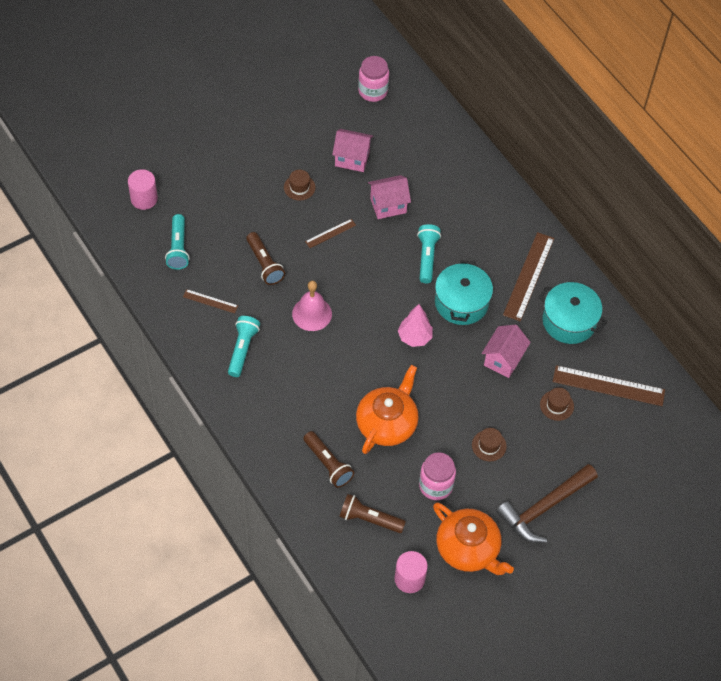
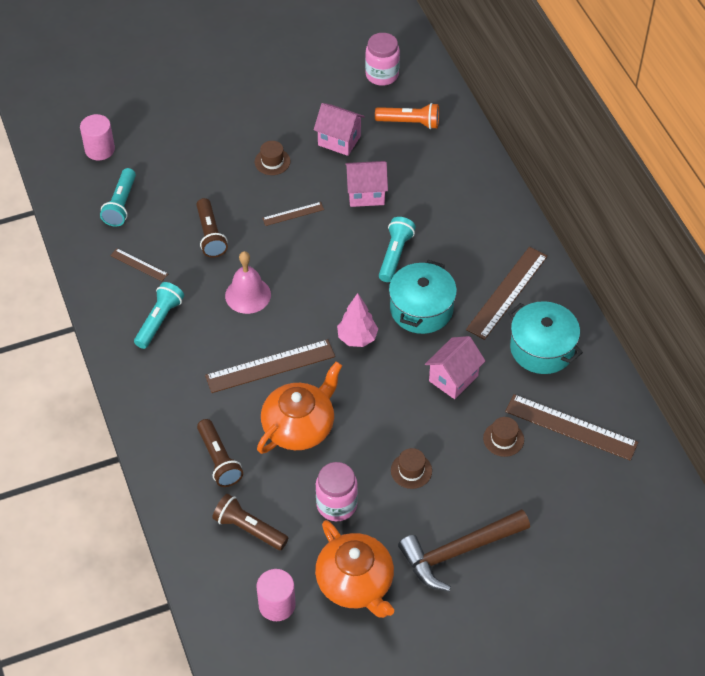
camera: 15 degrees right, 5 degrees down
(348, 374) = (270, 366): none -> brown ruler
(408, 133) = (409, 122): none -> orange flashlight

